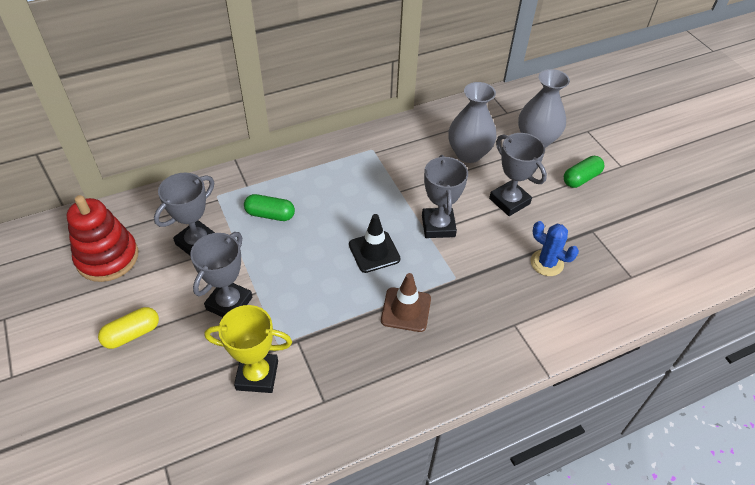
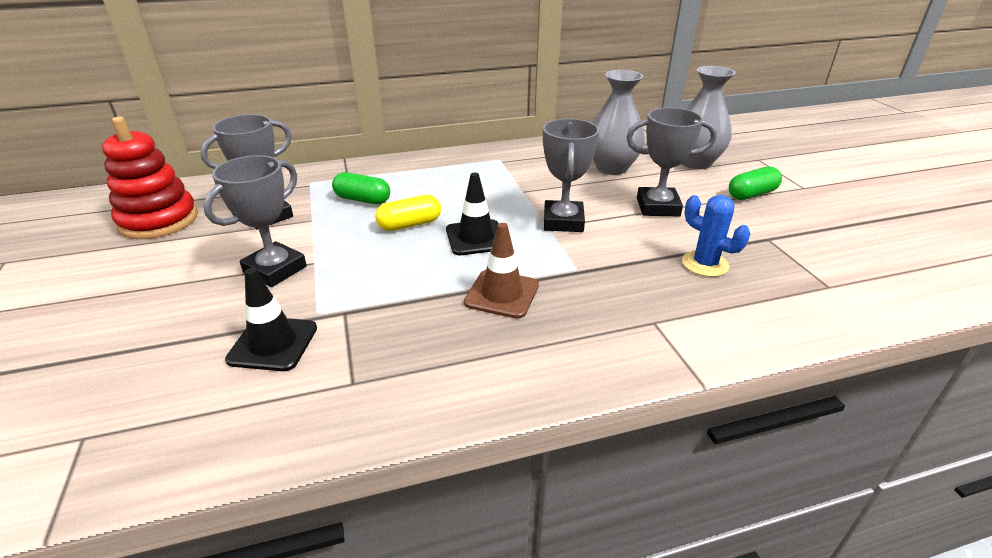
camera: 10 degrees right, 15 degrees down
(132, 334) = (139, 288): yellow capsule -> yellow capsule (410, 224)
(257, 375) = (273, 344): yellow trophy -> black traffic cone
(509, 201) = (657, 207): grey trophy -> grey trophy turned 60 degrees counterclockwise

